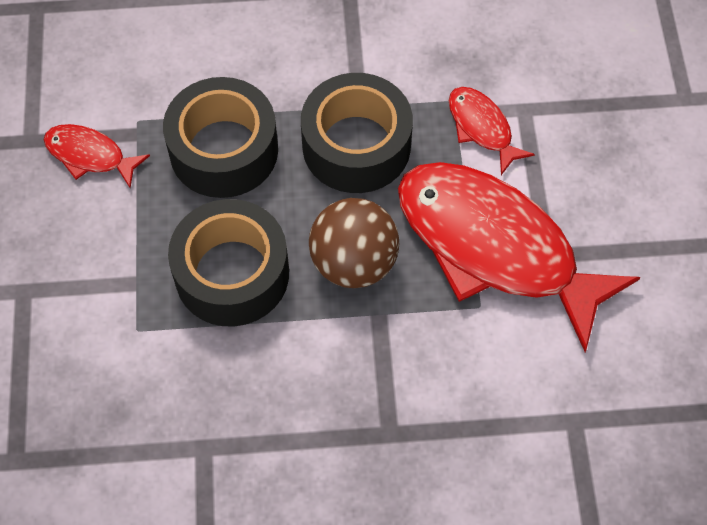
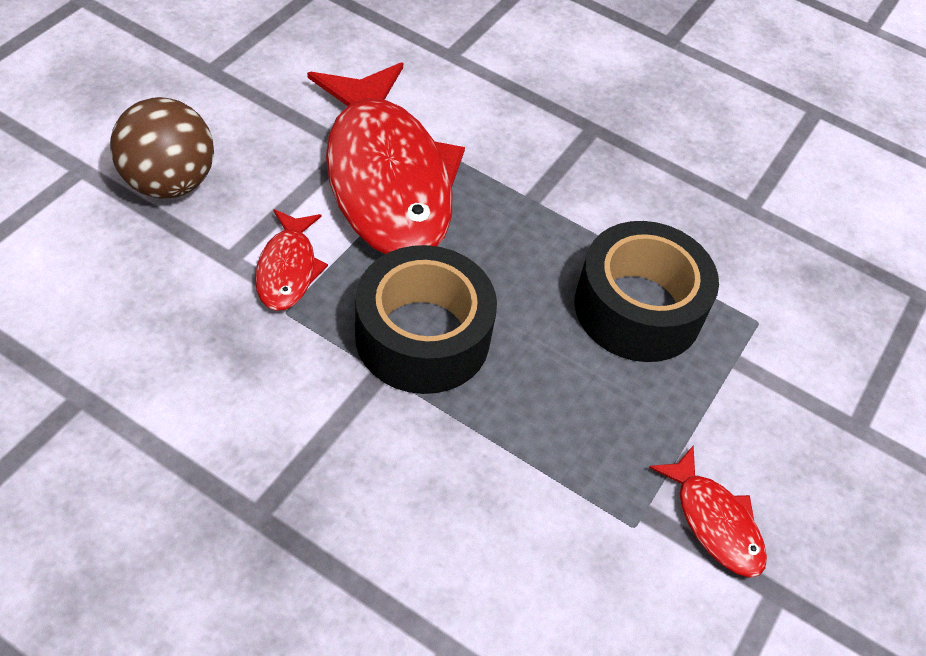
camera: 150 degrees left, 10 degrees down
(224, 150) = (561, 425): black tape -> none
(353, 262) = (519, 245): brown ball -> brown ball (169, 183)

